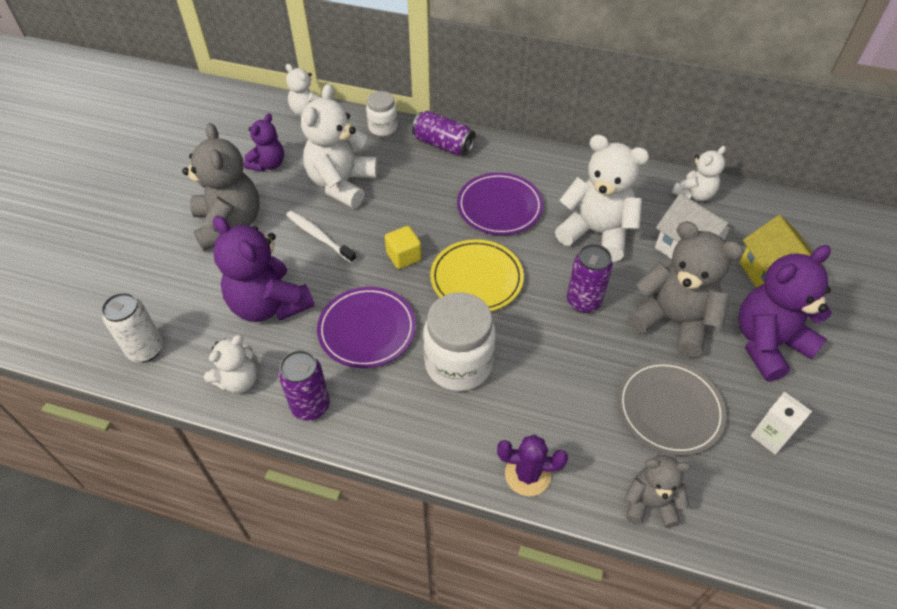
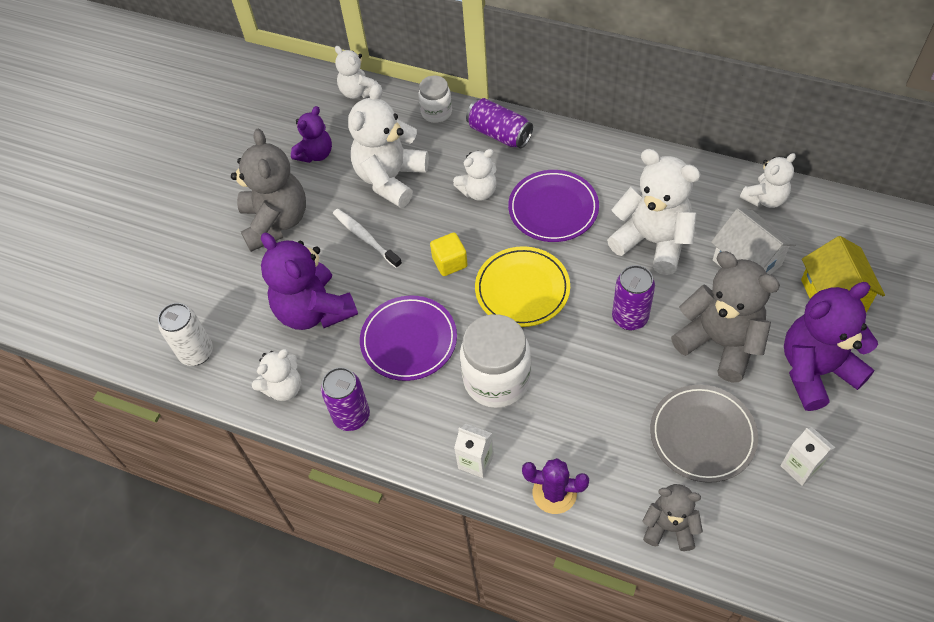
camera: 10 degrees right, 5 degrees up
(427, 193) = (478, 191): none -> white teddy bear
(443, 446) = (476, 461): none -> white carton

